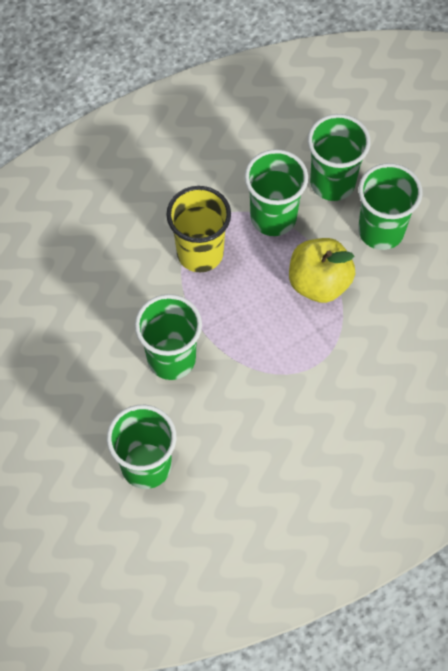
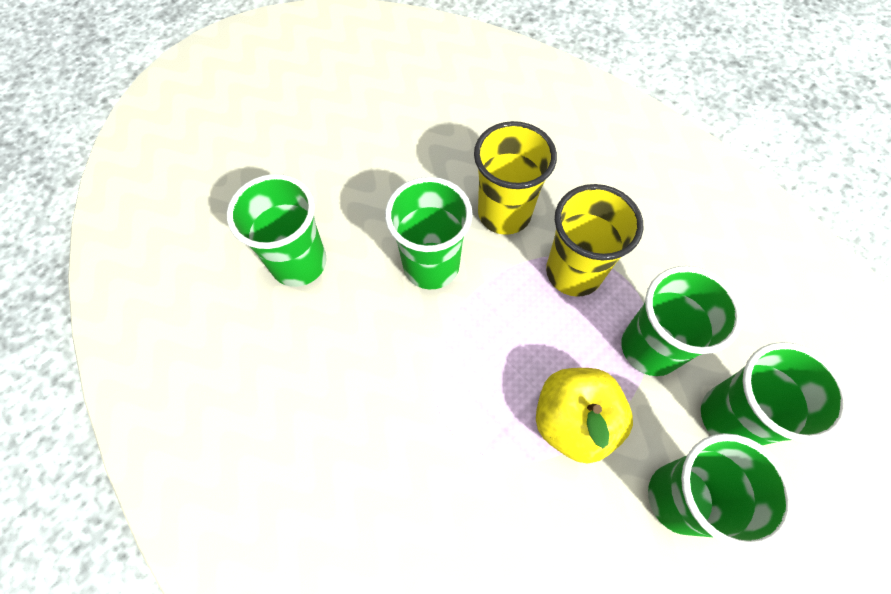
camera: 80 degrees right, 0 degrees up
(132, 292) = (504, 213): none -> yellow cup

